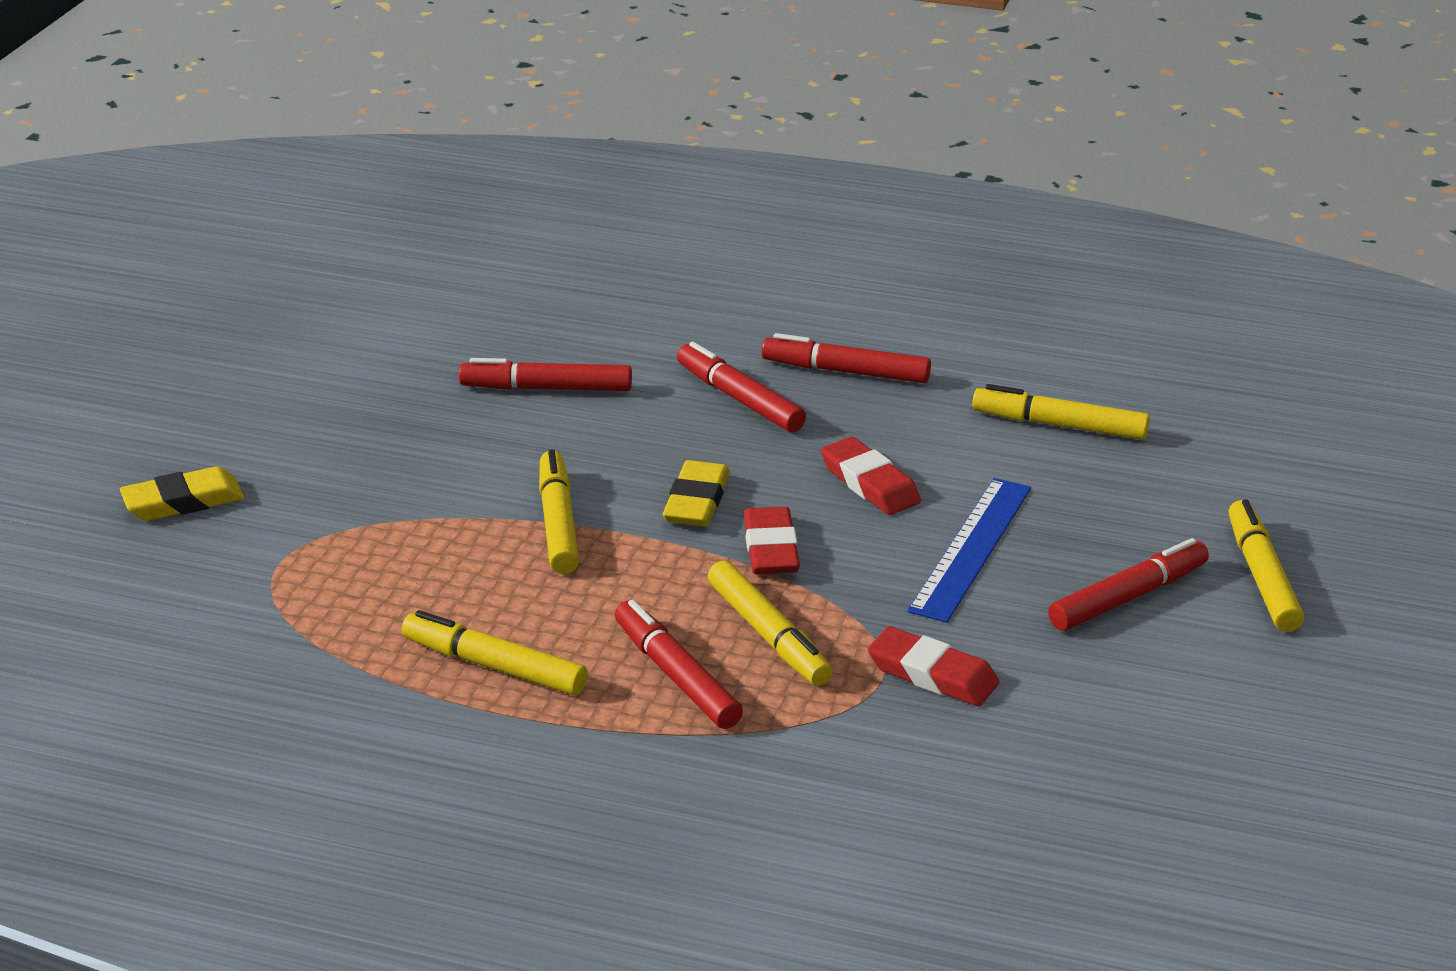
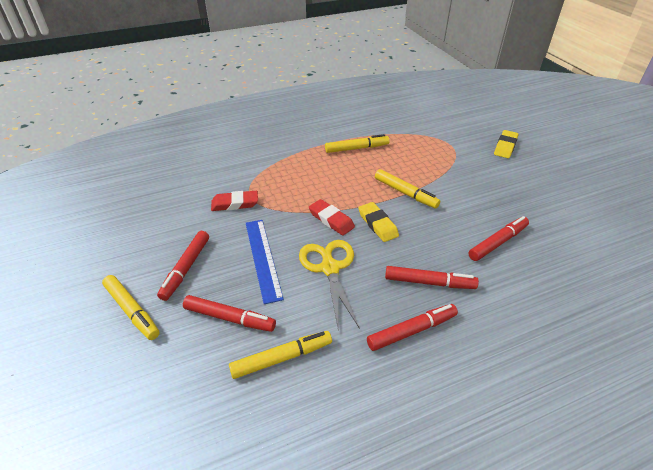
camera: 140 degrees right, 10 degrees up
(676, 676) = (308, 168): red marker -> red marker (229, 318)
(768, 635) = (297, 191): yellow marker -> none
(869, 483) = (329, 268): red eraser -> yellow scissors

